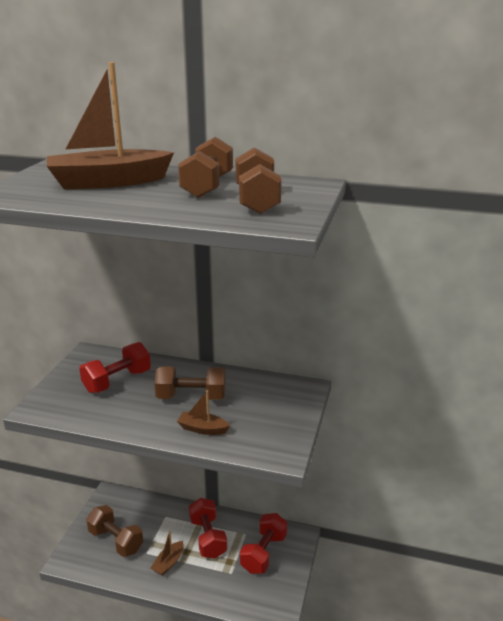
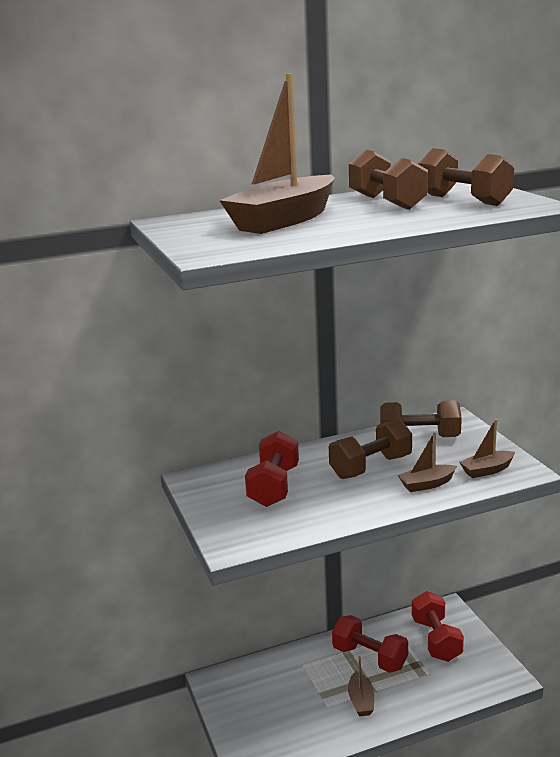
camera: 35 degrees left, 5 degrees down
(116, 540) = (280, 715): brown dumbbell -> brown dumbbell (419, 438)
(259, 440) = (487, 470): none -> brown boat

